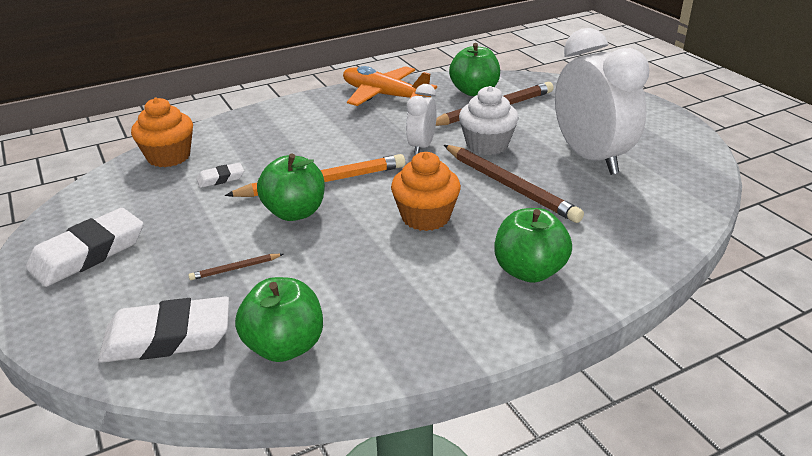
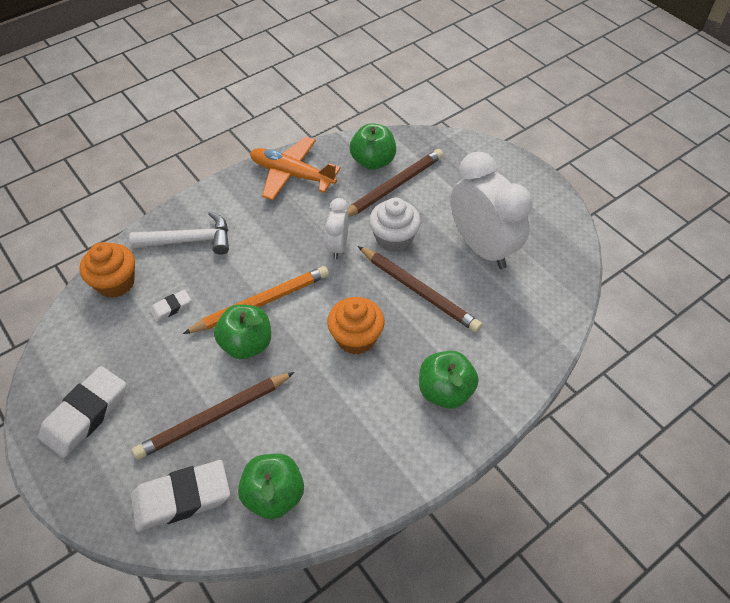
camera: 10 degrees left, 20 degrees up
(235, 269) = (214, 417): brown pencil -> brown pencil, size x2.28
(260, 133) = (190, 240): none -> white hammer

